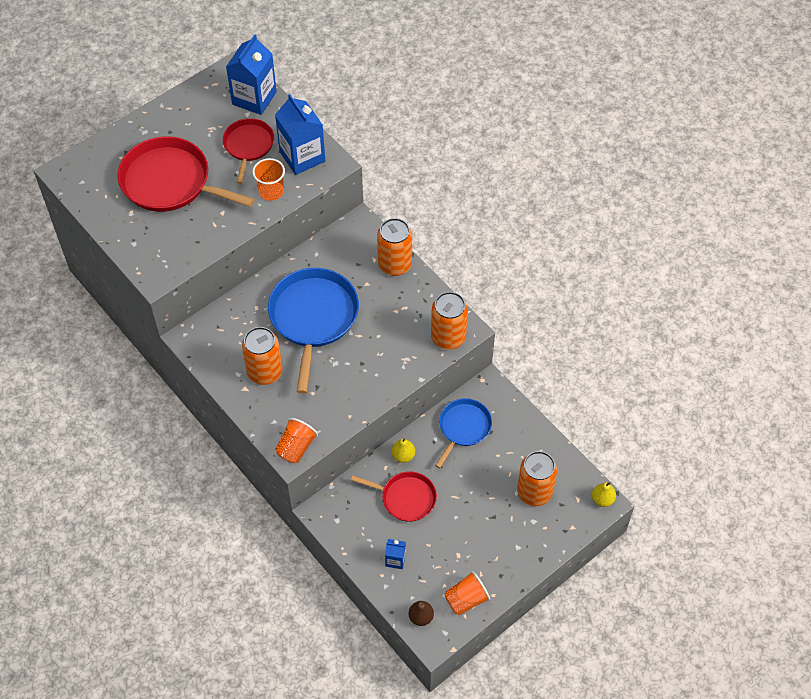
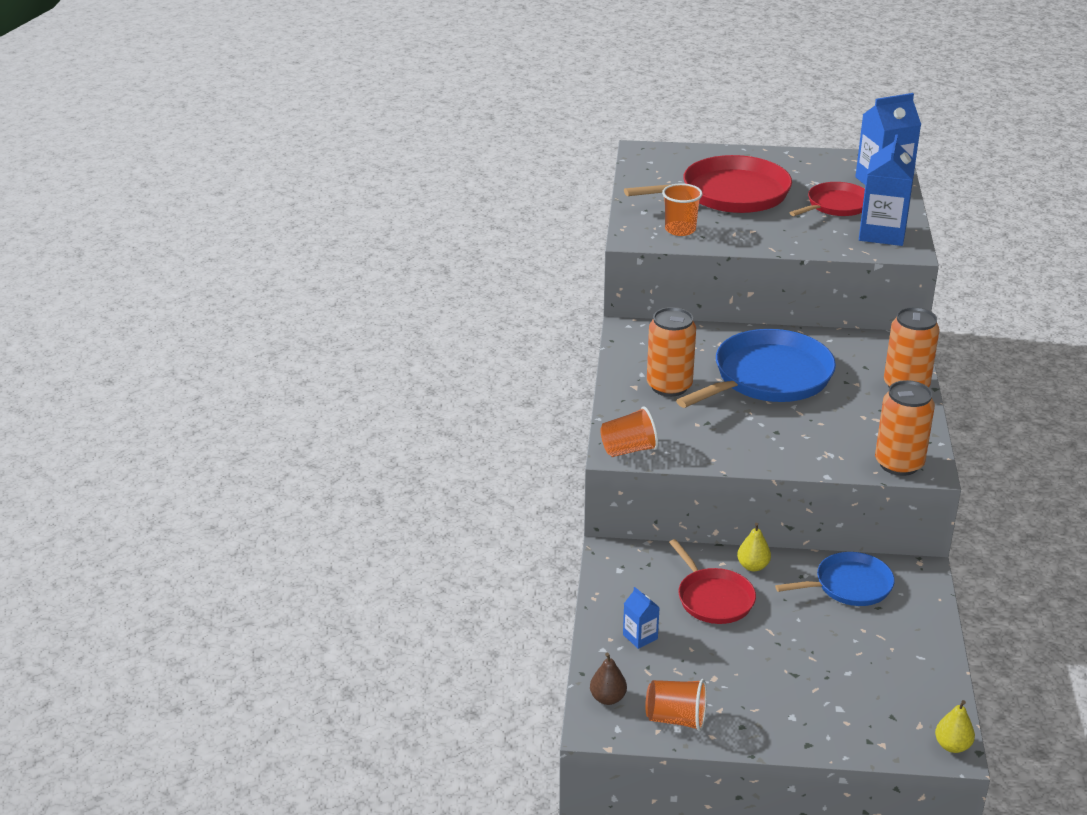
camera: 45 degrees right, 25 degrees down
(170, 182) = (729, 194): red pan -> red pan turned 90 degrees clockwise
(271, 191) = (819, 239): orange cup -> orange cup (680, 230)
(534, 492) = (870, 686): orange can -> none

